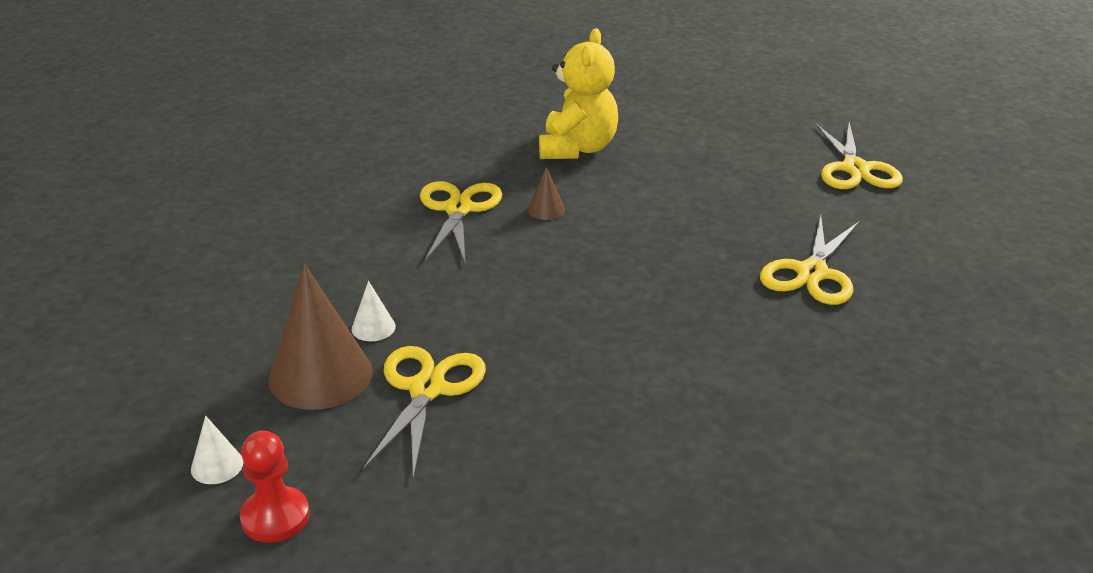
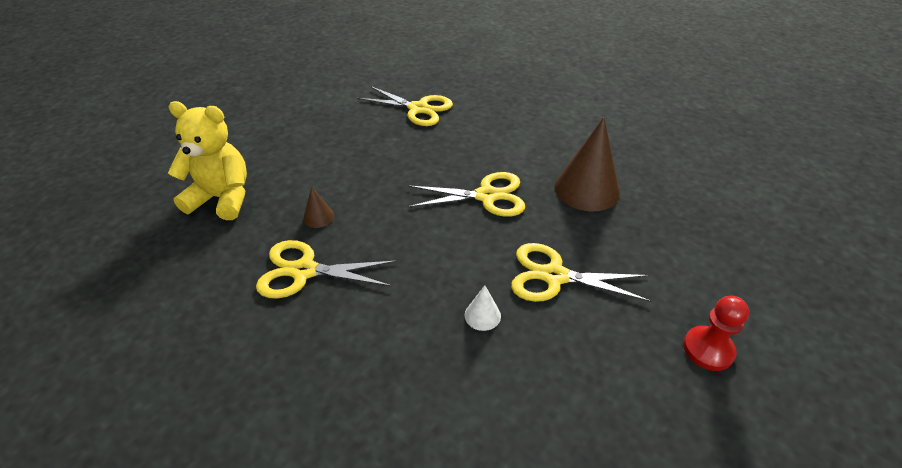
camera: 90 degrees left, 10 degrees up
(217, 466) = (672, 399): white cone -> none
(320, 375) = (549, 344): brown cone -> brown cone (587, 189)
(855, 169) = (302, 81): yellow scissors -> yellow scissors (486, 196)

